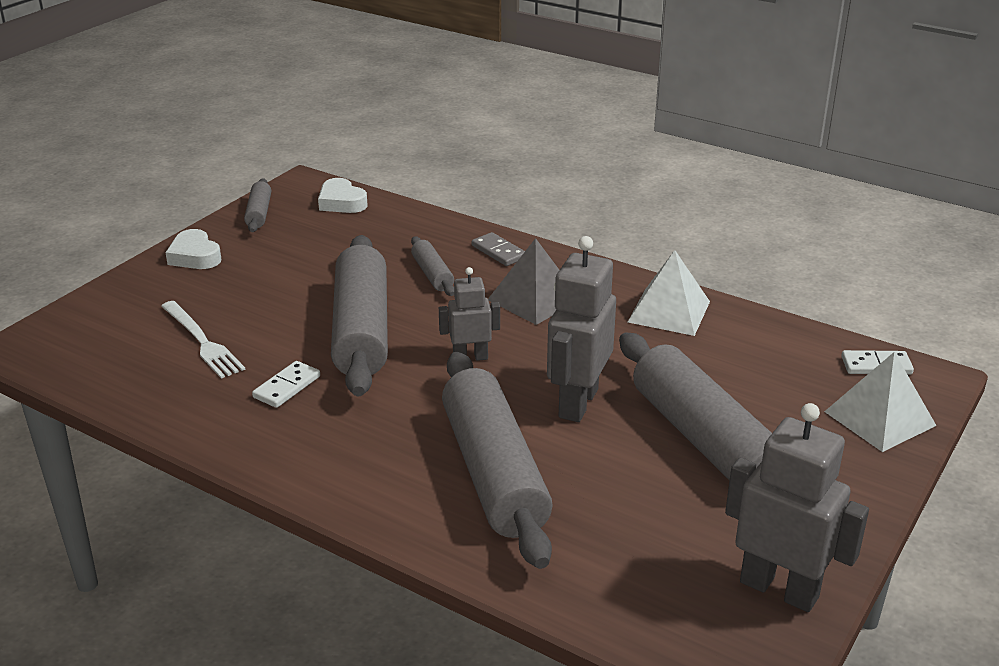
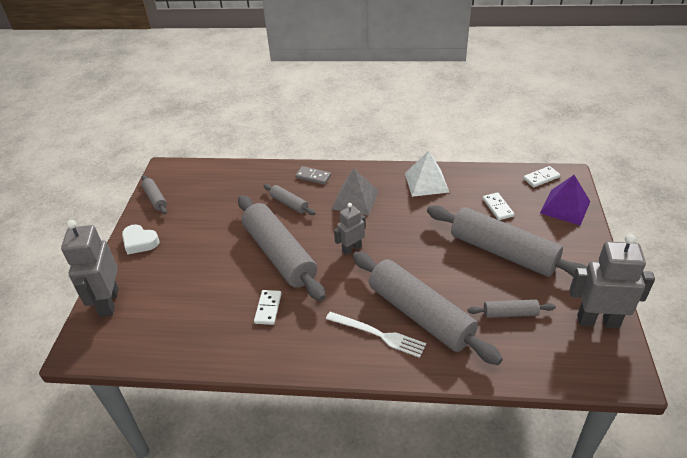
camera: 25 degrees left, 10 degrees up
(202, 341) = (193, 298): white fork -> white fork (378, 334)
(341, 202) = (199, 174): white heart -> none
(577, 403) = (427, 255): grey robot -> grey robot (109, 302)
(637, 523) = (510, 313): none -> grey rolling pin
(757, 381) = (498, 207): none -> white domino
(880, 418) = (565, 207): white pyramid -> purple pyramid

